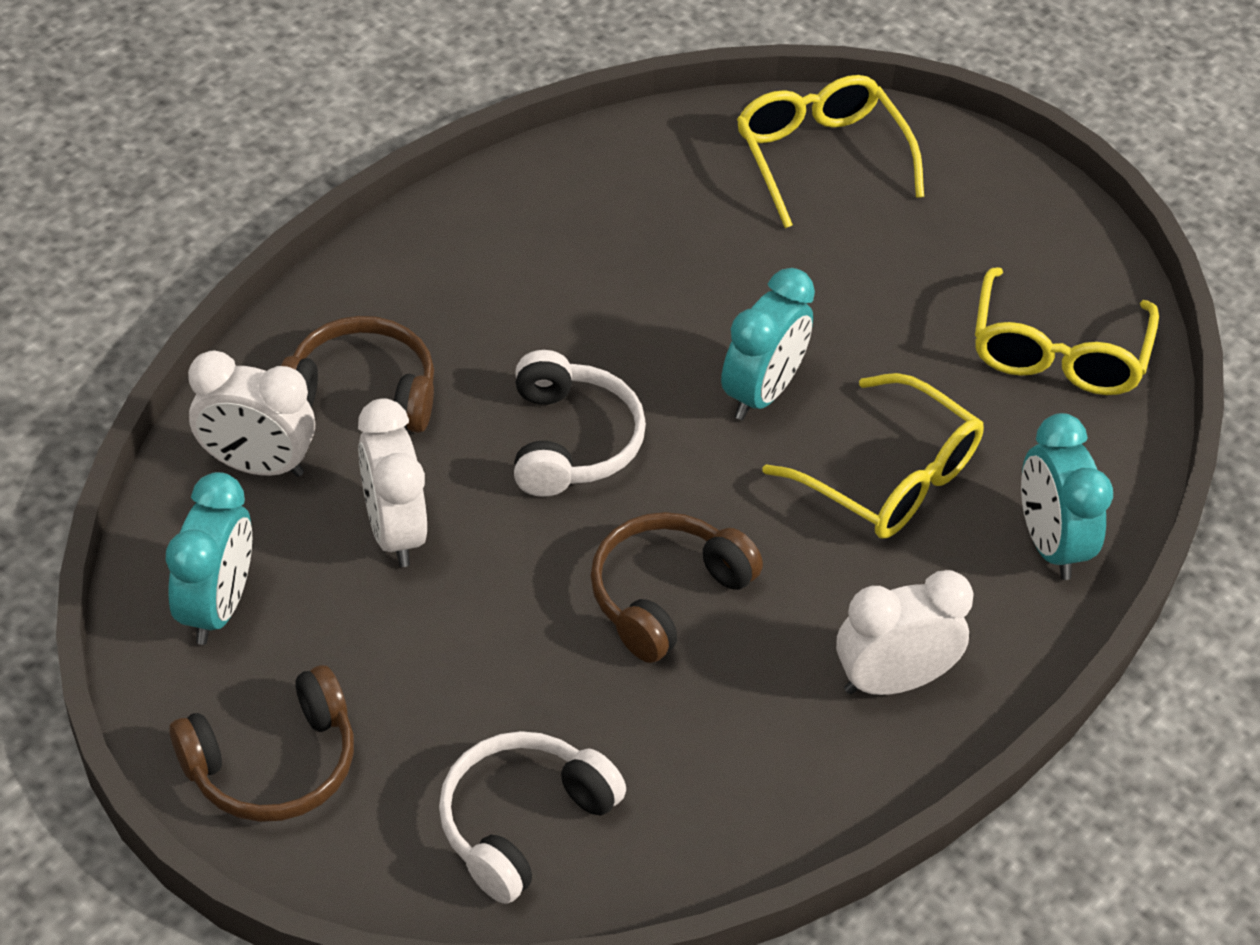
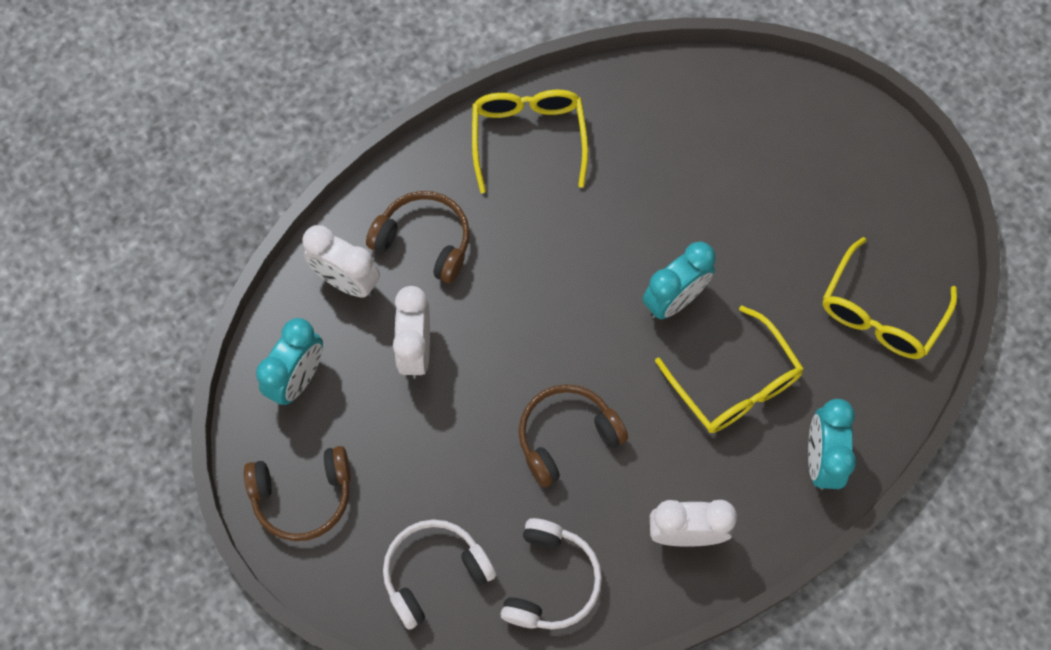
camera: 20 degrees right, 20 degrees up
(571, 441) = (542, 308): white headphones -> white headphones (551, 581)
(821, 159) = (775, 119): yellow glasses -> yellow glasses (528, 138)

